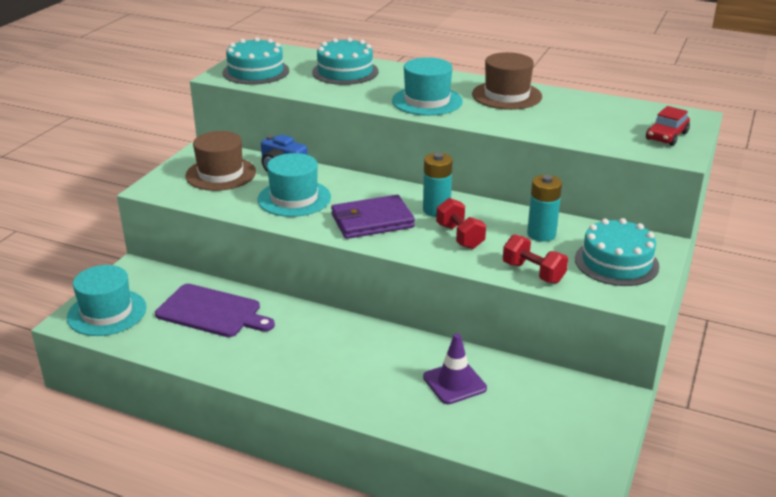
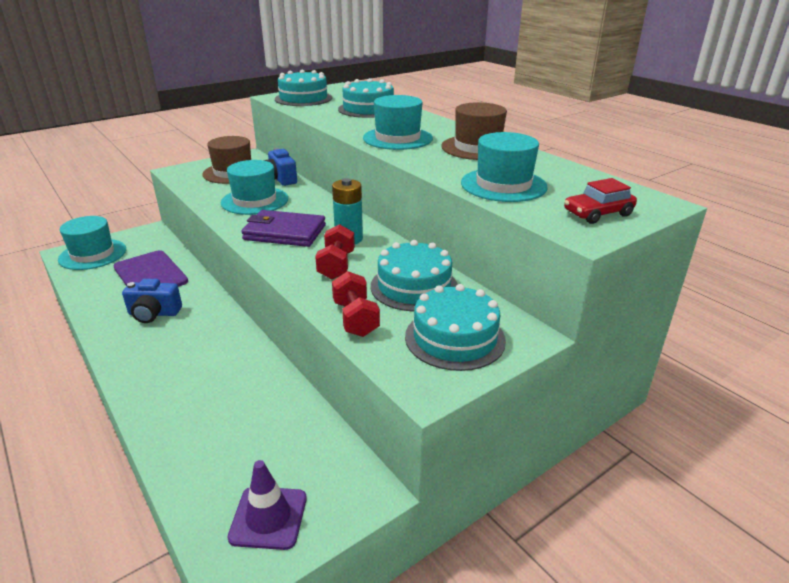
camera: 30 degrees right, 0 degrees up
(270, 344) = (154, 313): none -> blue camera
(454, 383) = (240, 405): purple traffic cone -> purple traffic cone (268, 517)
(541, 234) = (414, 286): turquoise battery -> turquoise cake
(575, 128) = (503, 185): none -> turquoise hat

